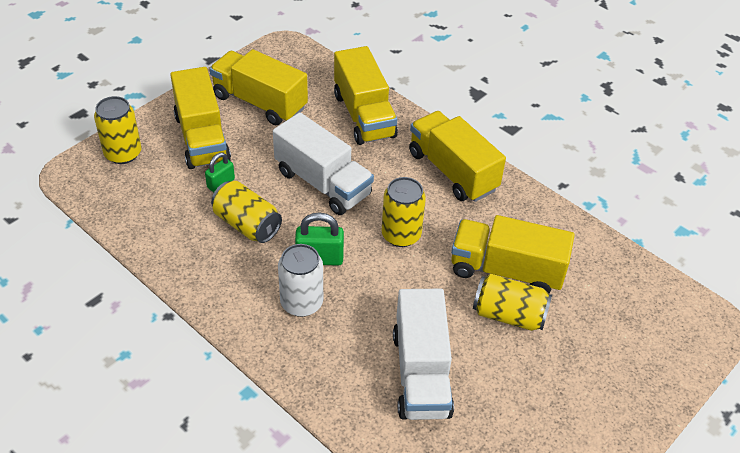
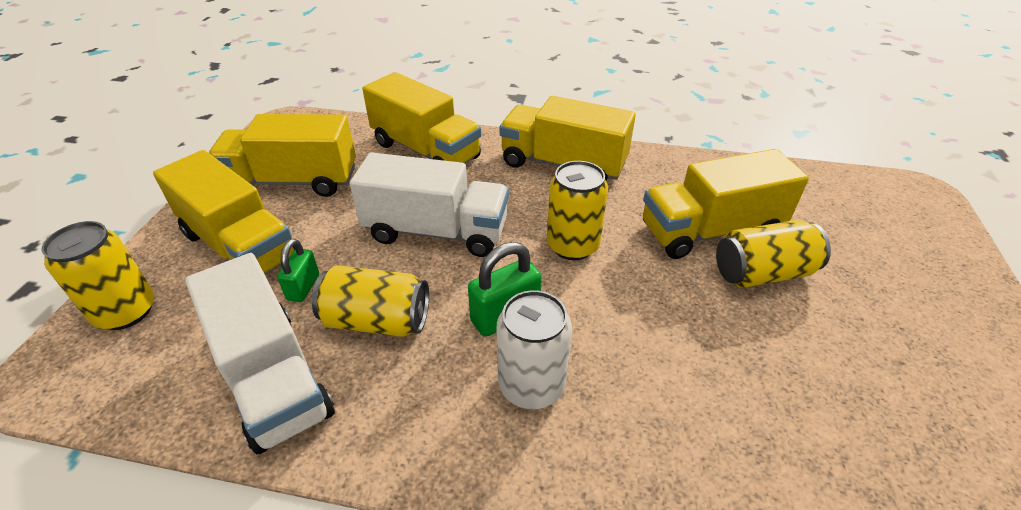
camera: 30 degrees left, 5 degrees down
(421, 373) = (755, 394): white truck -> white truck (272, 378)

